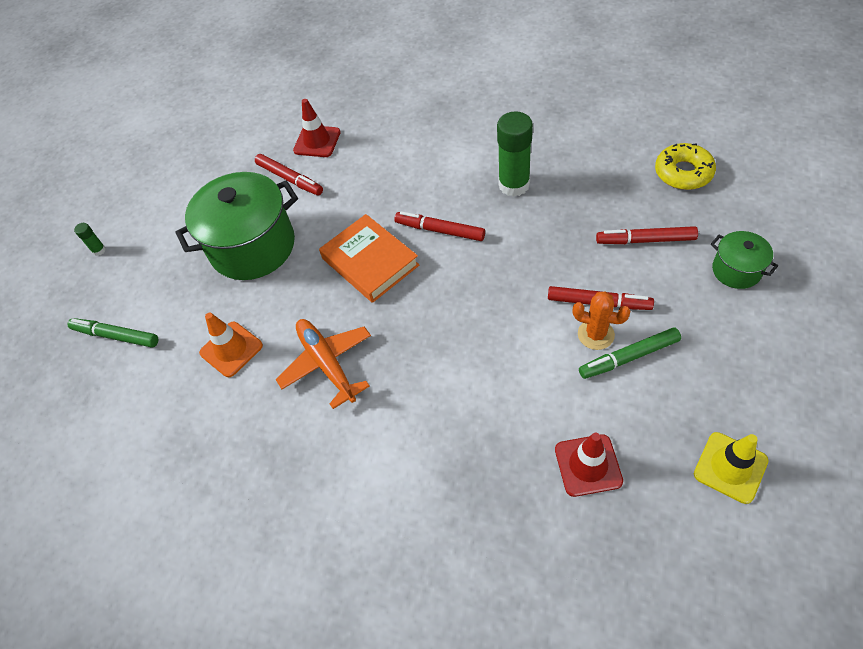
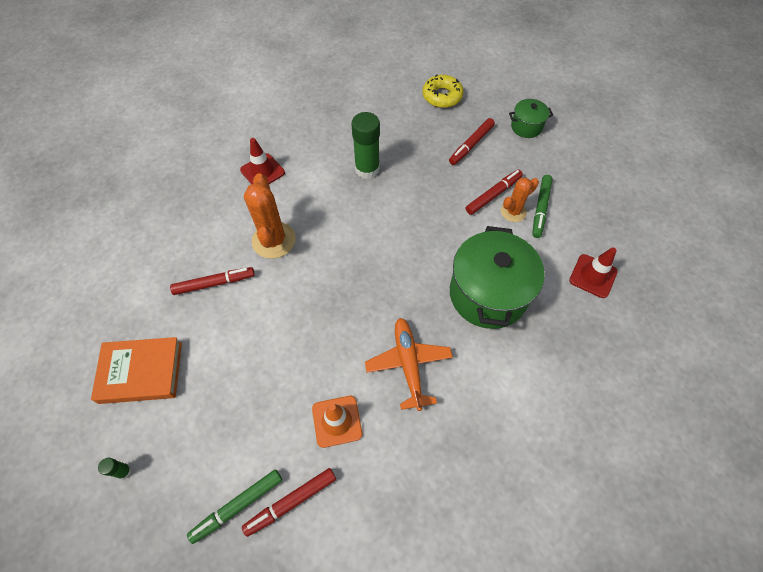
camera: 60 degrees left, 5 degrees up
(252, 246) = (253, 348): green pot -> green pot (488, 294)
(317, 141) = (198, 243): red traffic cone -> red traffic cone (262, 171)
(327, 364) = (408, 364): orange plane -> orange plane turned 75 degrees clockwise
(366, 182) = (273, 240): none -> orange cactus
(370, 262) = (347, 284): orange book -> orange book (141, 372)
(440, 230) = (362, 229): red marker -> red marker (291, 502)
(730, 467) = (638, 218): yellow traffic cone -> none

